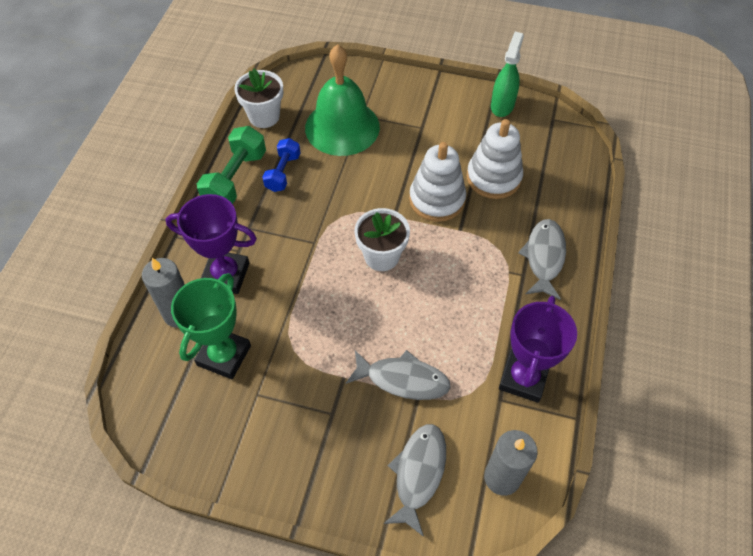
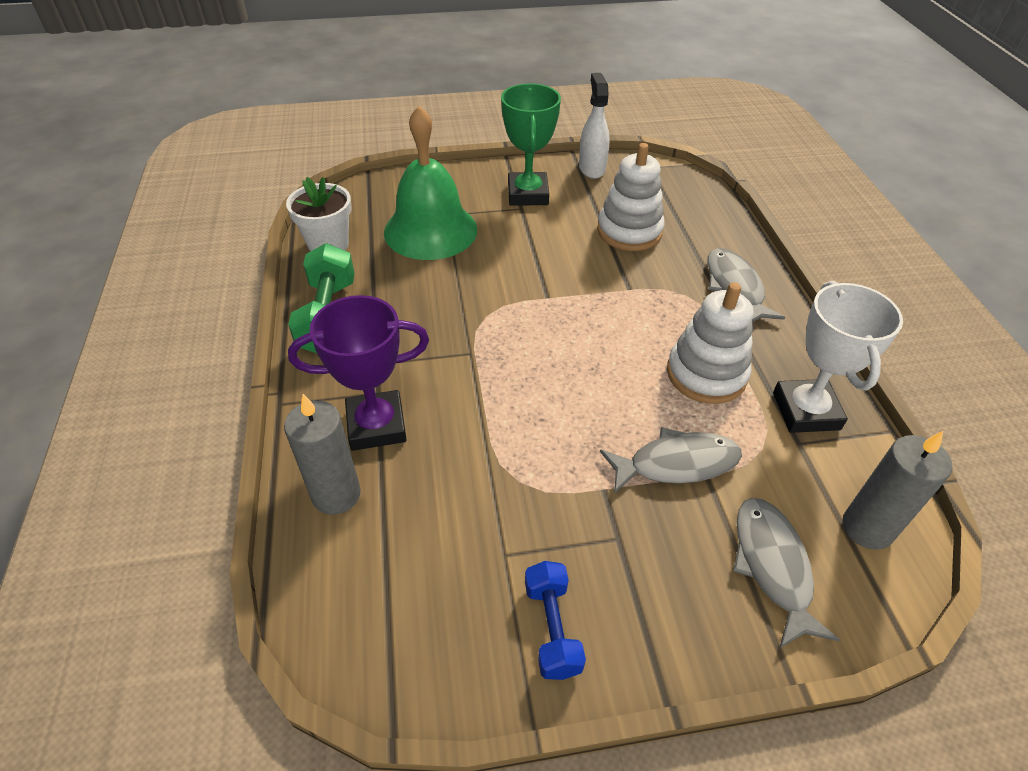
camera: 25 degrees left, 10 degrees down
(224, 355) = (430, 523): green trophy -> green trophy (527, 194)
(283, 172) = (386, 293): blue dumbbell -> blue dumbbell (552, 628)
(381, 256) = (561, 341): white flower pot -> none
(437, 199) = (584, 268): white stacking toy -> white stacking toy (706, 374)
(502, 105) = (591, 168): green spray bottle -> white spray bottle
(523, 378) = (806, 411): purple trophy -> white trophy

